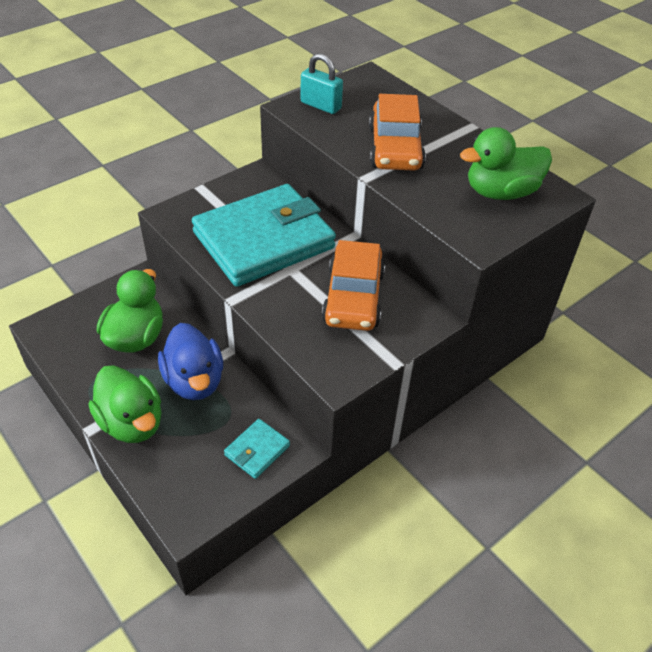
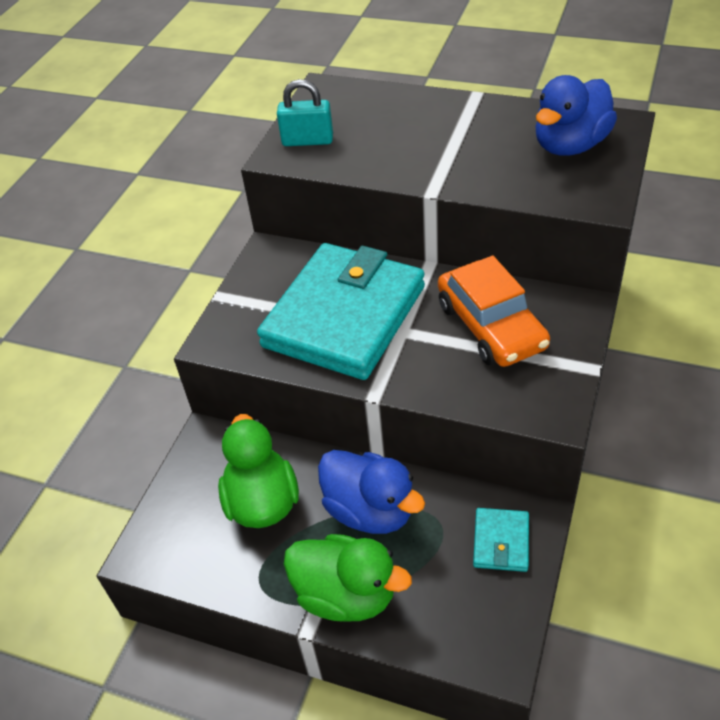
camera: 25 degrees left, 0 degrees up
(395, 148) = (428, 149): orange car -> none
(500, 192) = (570, 145): green duck -> blue duck

